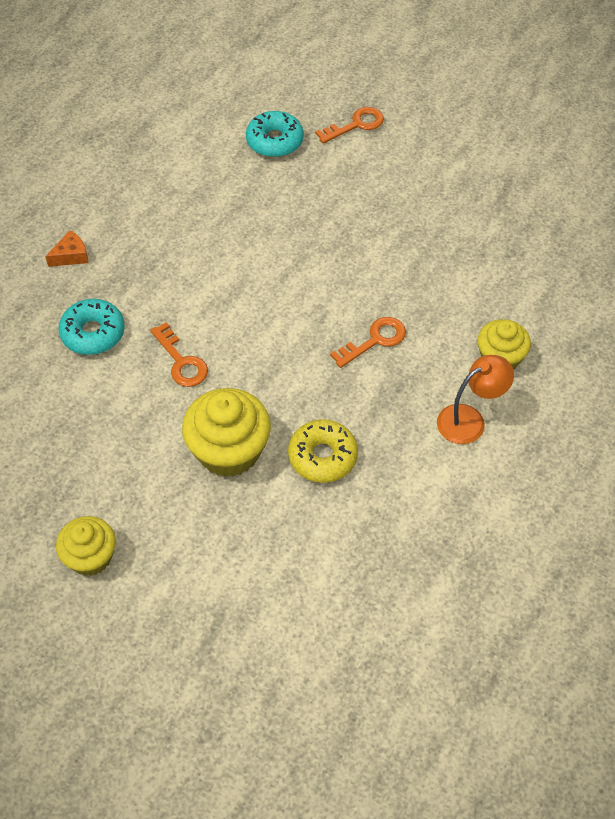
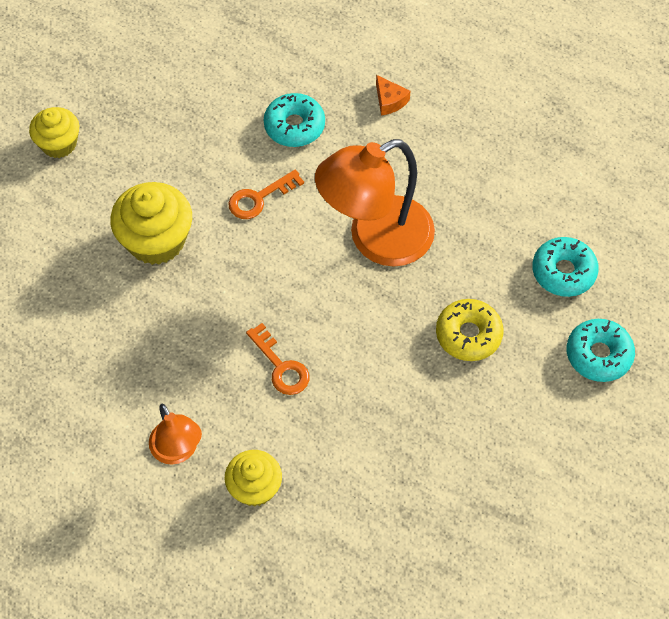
camera: 90 degrees right, 5 degrees up
(235, 268) = (376, 239): none -> orange lamp
(322, 457) = (144, 317): yellow donut -> yellow donut (468, 334)
(355, 125) = (598, 355): orange key -> turquoise donut

